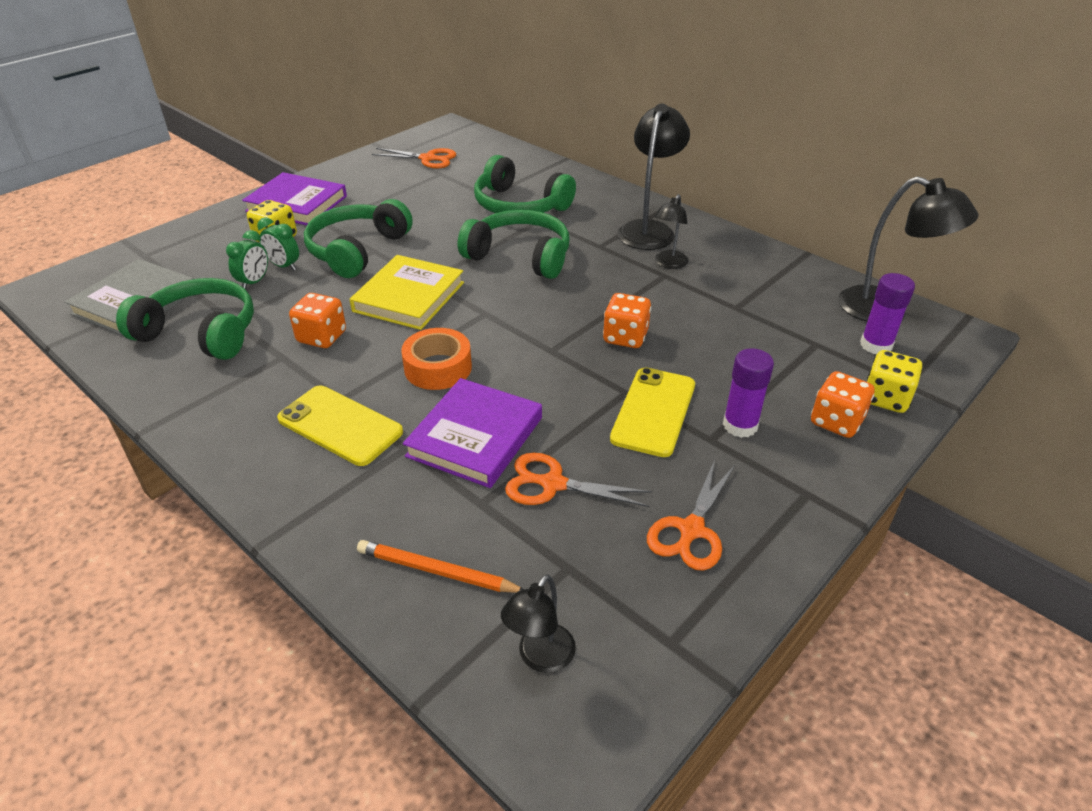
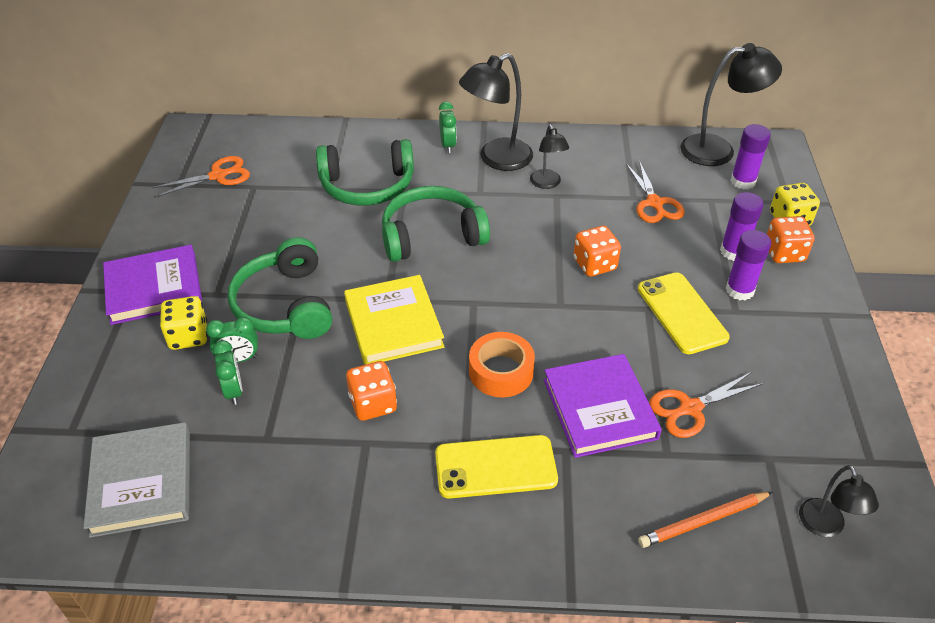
camera: 40 degrees left, 5 degrees up
(200, 333) = (257, 469): green headphones -> none
(621, 205) = (448, 145): none -> green clock
(649, 229) = (496, 159): black lamp -> black lamp turned 105 degrees counterclockwise
(691, 530) = (798, 382): orange scissors -> orange scissors (654, 203)
(780, 393) = (733, 251): none -> purple glue stick

